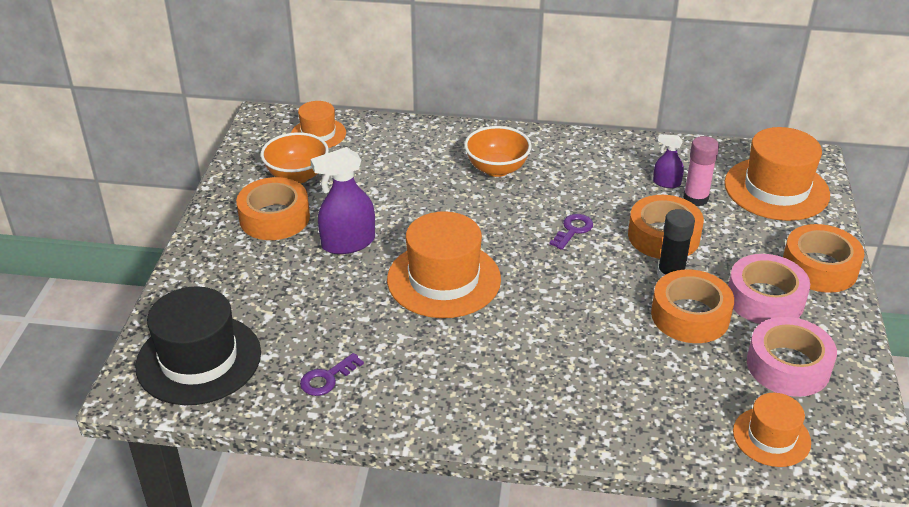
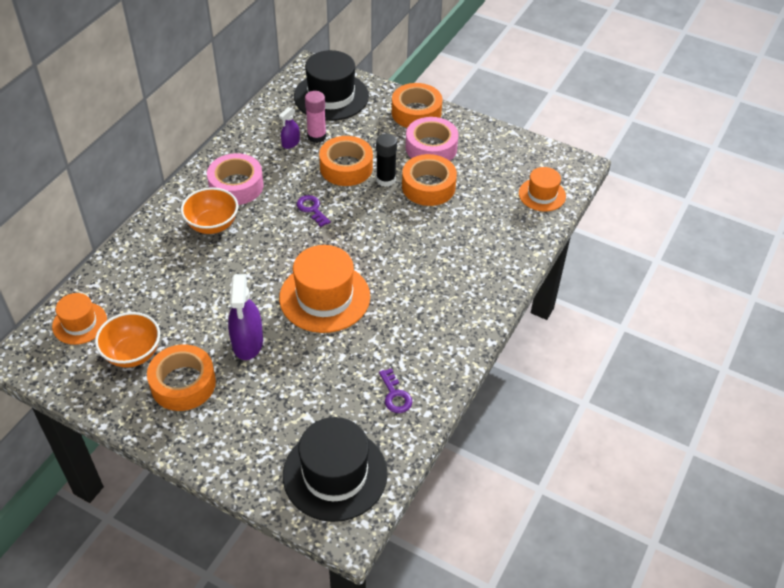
camera: 70 degrees left, 10 degrees up
(776, 189) = (331, 96): orange hat -> black hat
(788, 366) = (491, 163): pink tape -> pink tape (236, 186)

